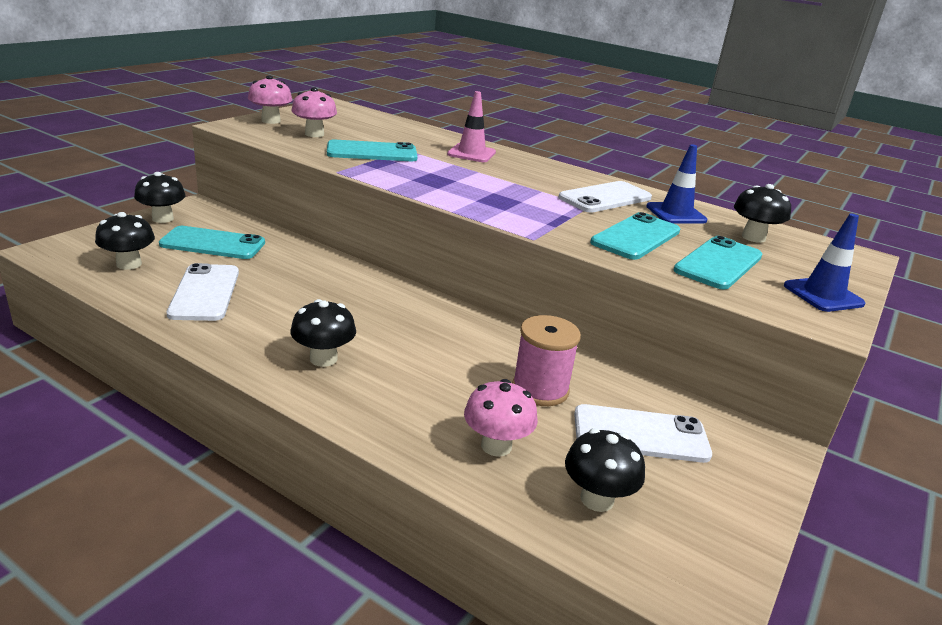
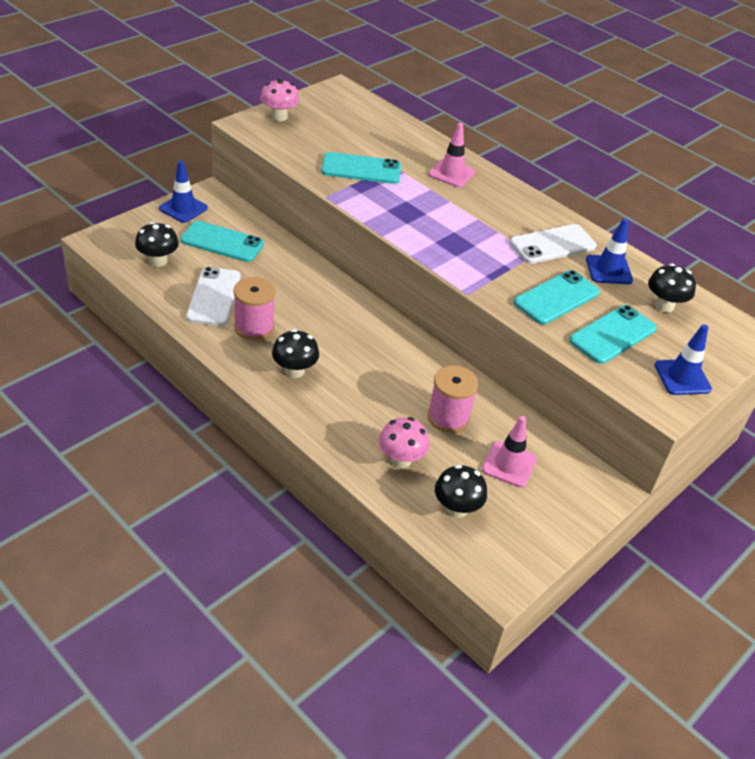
camera: 10 degrees right, 15 degrees up
(162, 218) = (183, 208): black mushroom -> blue traffic cone
(261, 318) = (254, 327): none -> pink spool
(314, 134) = (315, 139): pink mushroom -> none
(640, 434) = (509, 464): white phone -> pink traffic cone

